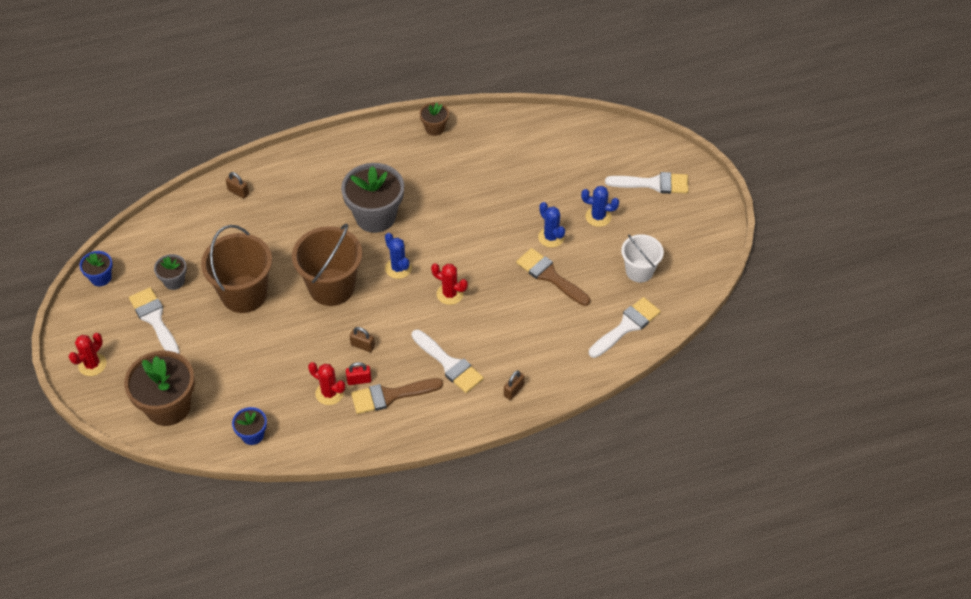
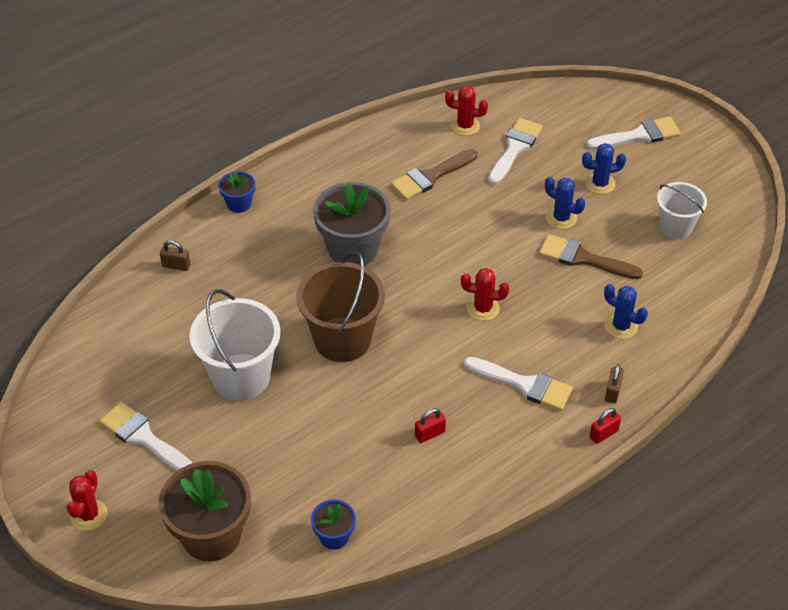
camera: 20 degrees left, 5 degrees down
(101, 278) = (51, 409): blue flower pot -> blue flower pot (239, 204)
(174, 281) = (146, 386): grey flower pot -> none
(244, 294) = (241, 377): brown bucket -> white bucket
(329, 393) = (402, 459): red cactus -> red cactus (465, 126)
(362, 346) = (413, 394): brown padlock -> none
(390, 395) = (476, 440): brown brush -> brown brush (430, 177)
(398, 268) = (409, 297): blue cactus -> blue cactus (621, 326)
(434, 128) = (370, 140): brown flower pot -> none
(489, 421) = (603, 434): none -> red padlock
(626, 326) = (695, 287): white brush -> white brush (515, 148)

